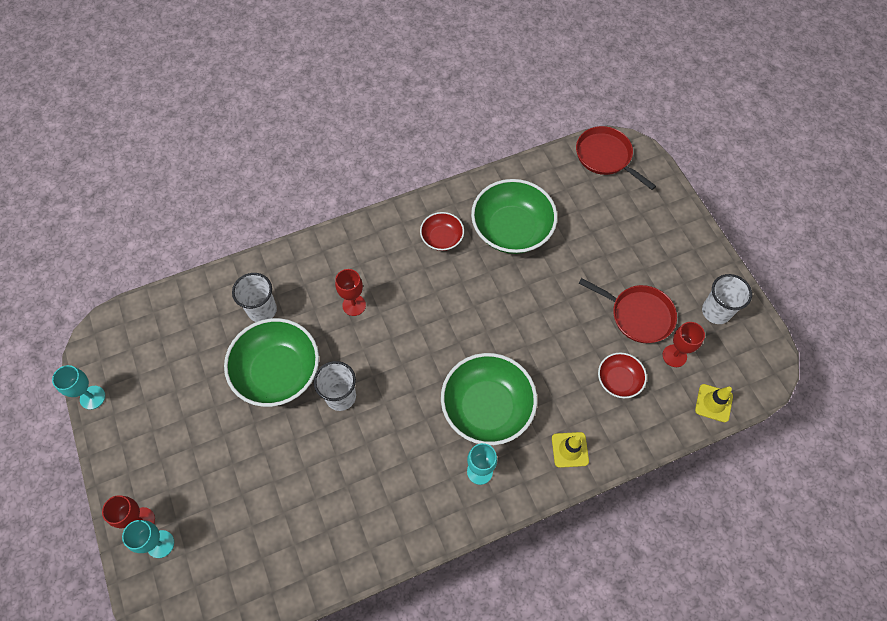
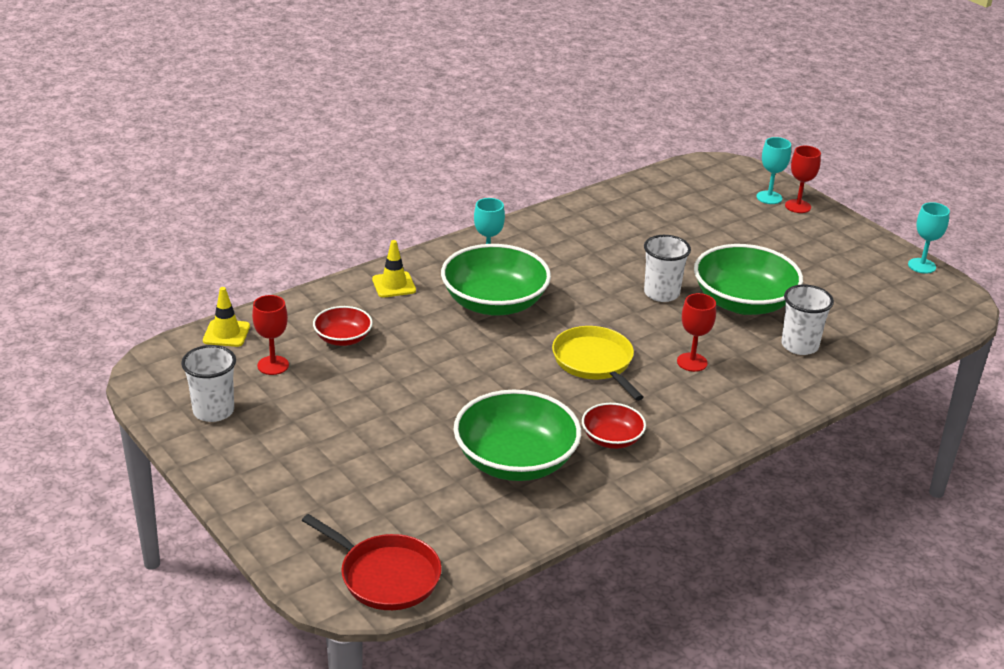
camera: 165 degrees right, 30 degrees down
(427, 318) = (594, 362): none -> yellow pan
(638, 315) = (320, 395): red pan -> none

